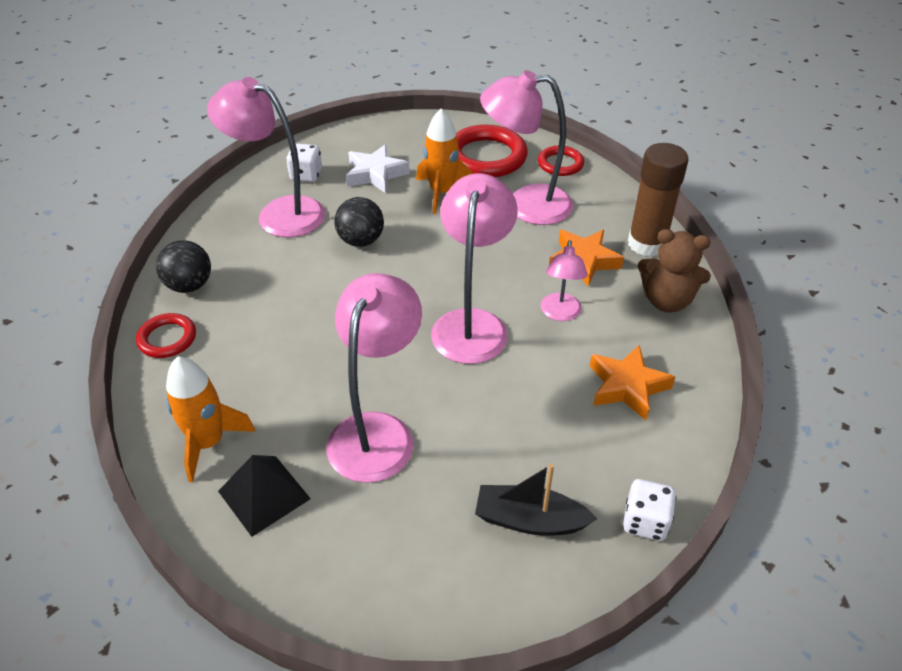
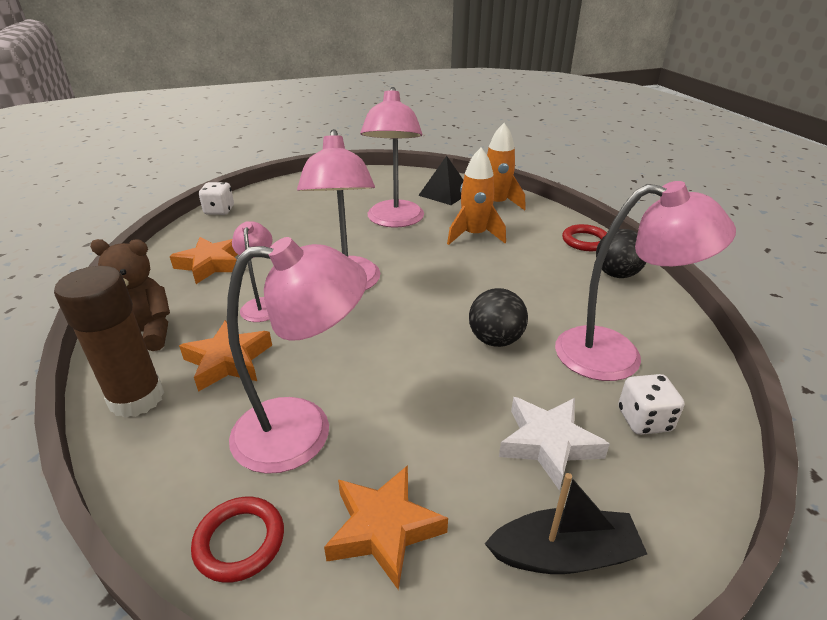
camera: 165 degrees right, 10 degrees down
(442, 193) = (431, 427): orange rocket -> orange rocket (474, 235)
(486, 157) = (384, 529): red ring -> orange star
(529, 520) = (289, 203): black boat -> black boat (564, 554)

